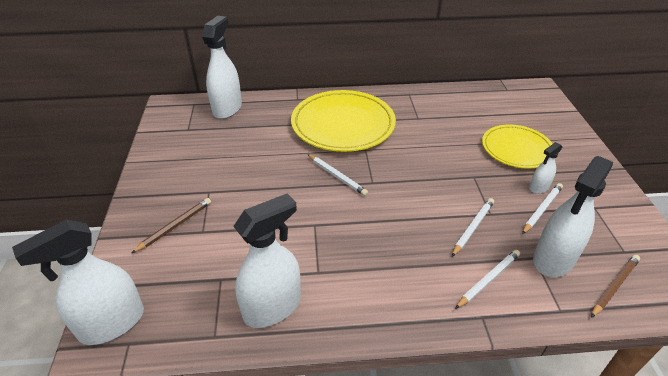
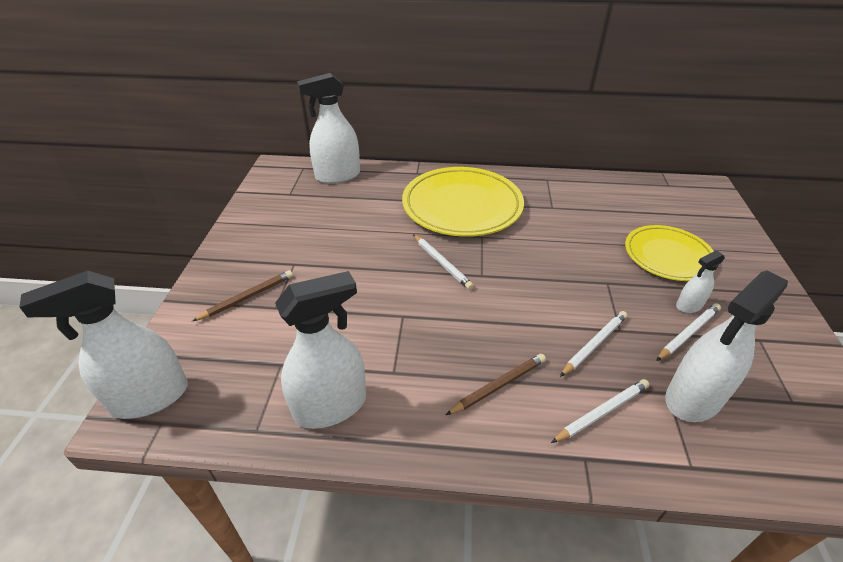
camera: 10 degrees right, 0 degrees up
(227, 108) = (337, 176): white spray bottle -> white spray bottle turned 135 degrees counterclockwise
(614, 286) = (772, 446): brown pencil -> brown pencil (499, 385)

